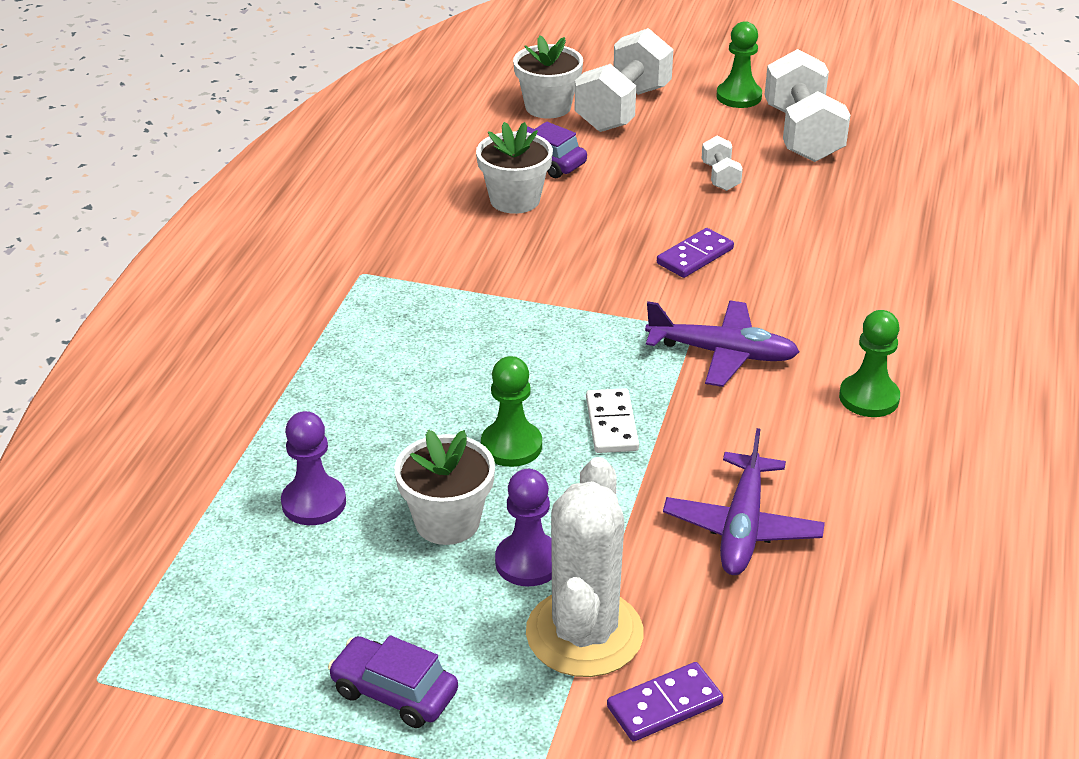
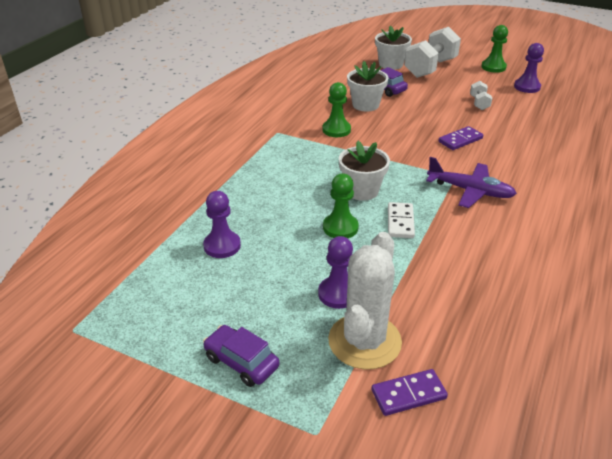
camera: 10 degrees right, 0 degrees up
(447, 522) = (295, 265): white flower pot -> white flower pot (362, 191)
(742, 527) = (471, 289): purple plane -> none
(802, 134) = (527, 87): white dumbbell -> purple pawn
(869, 398) = (556, 224): green pawn -> green pawn (336, 130)

